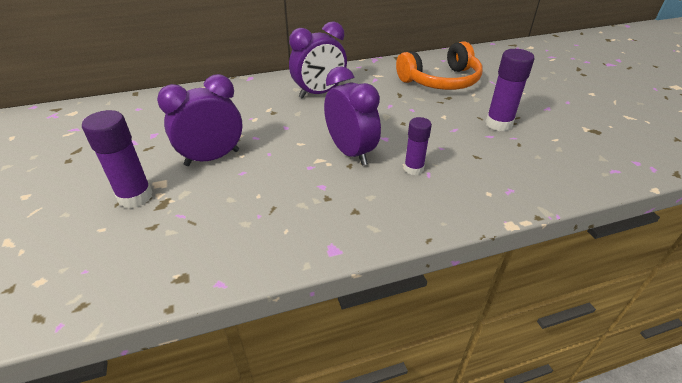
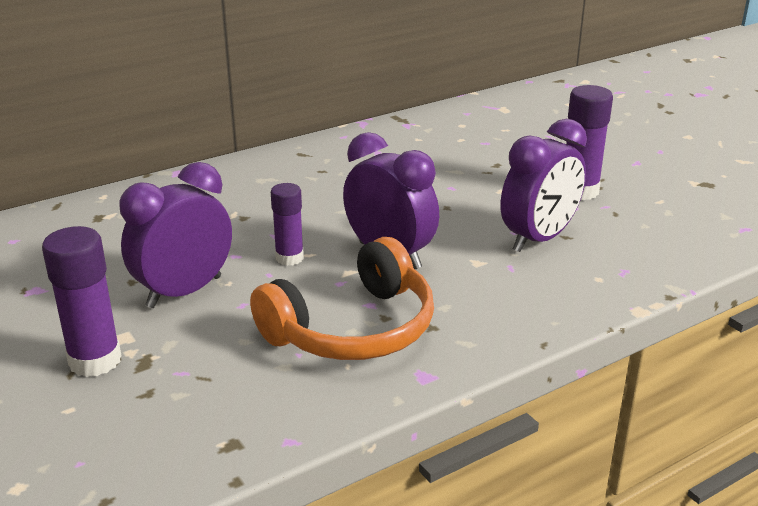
camera: 15 degrees left, 10 degrees down
(319, 93) = (301, 182): purple clock -> purple clock (539, 239)
(413, 169) = (488, 263): purple glue stick -> purple glue stick (289, 258)
(441, 81) = (476, 143): orange headphones -> orange headphones (353, 329)

